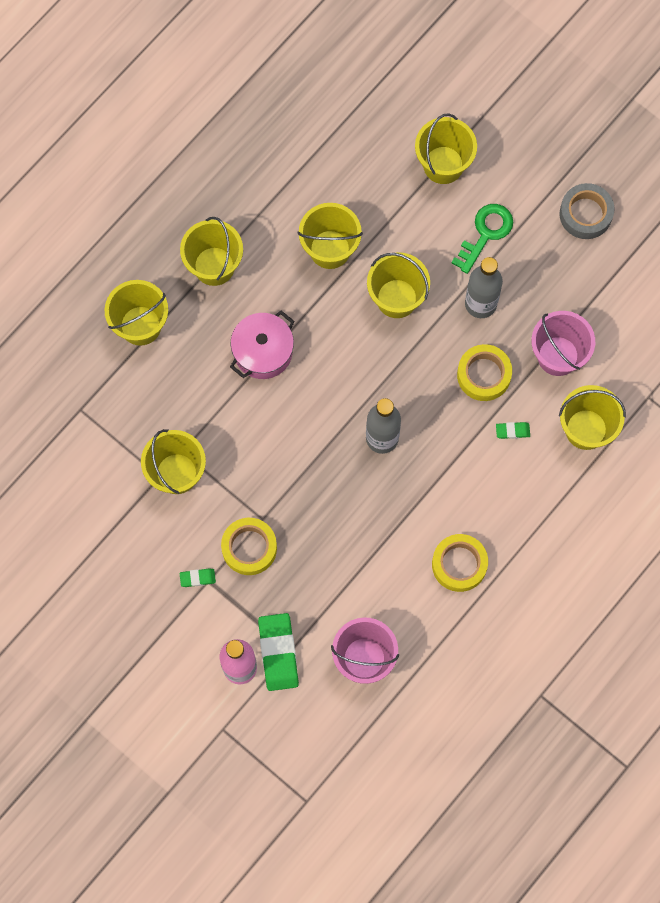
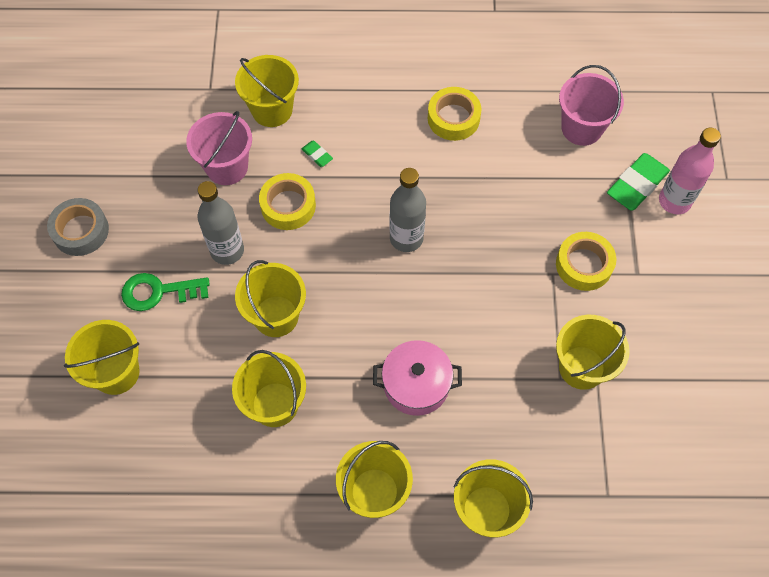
camera: 130 degrees left, 10 degrees down
(197, 578) = (644, 283): green eraser -> none

